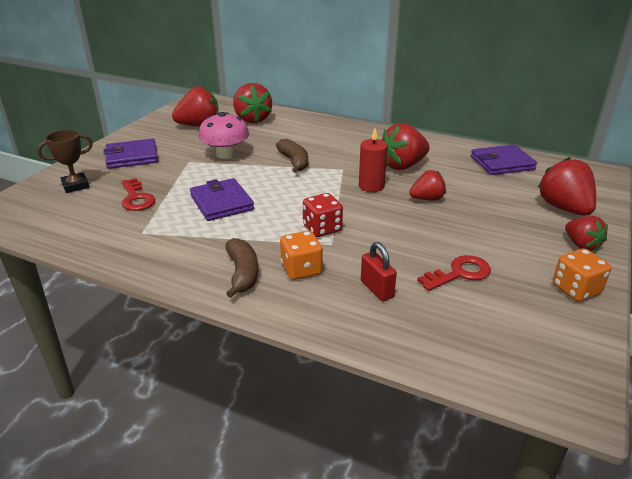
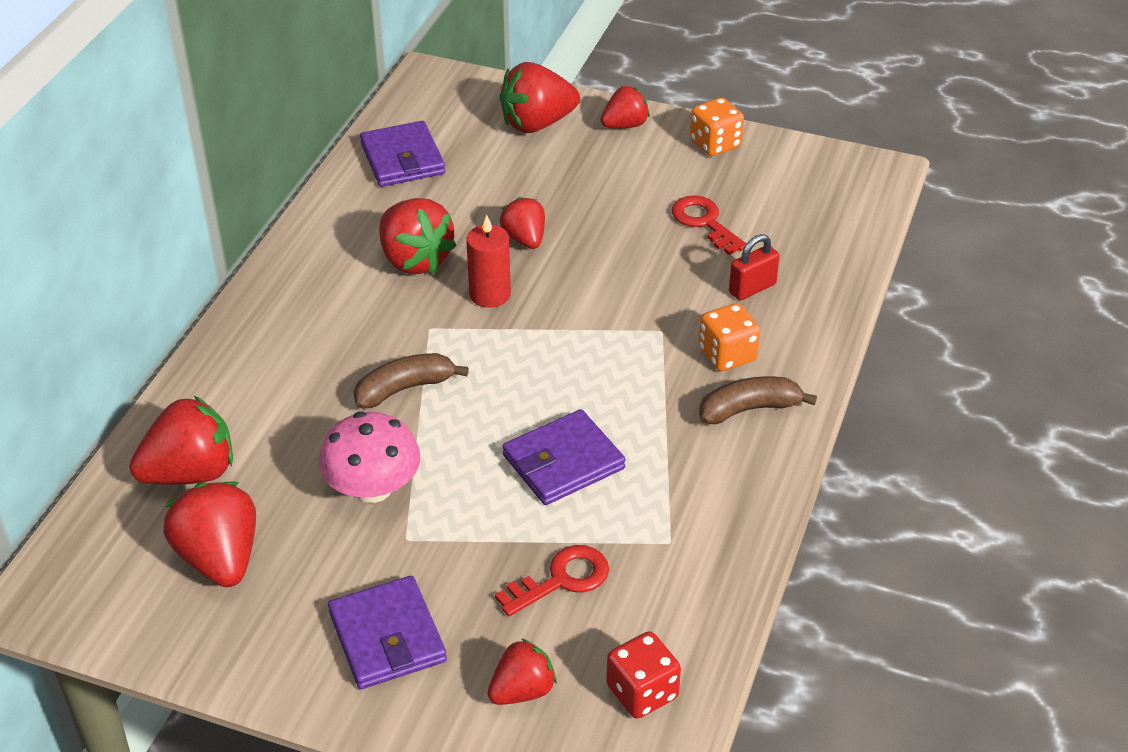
camera: 95 degrees left, 10 degrees up
(75, 186) = (522, 691): brown trophy -> red strawberry
(322, 228) = (624, 341): red dice -> red dice (642, 692)

